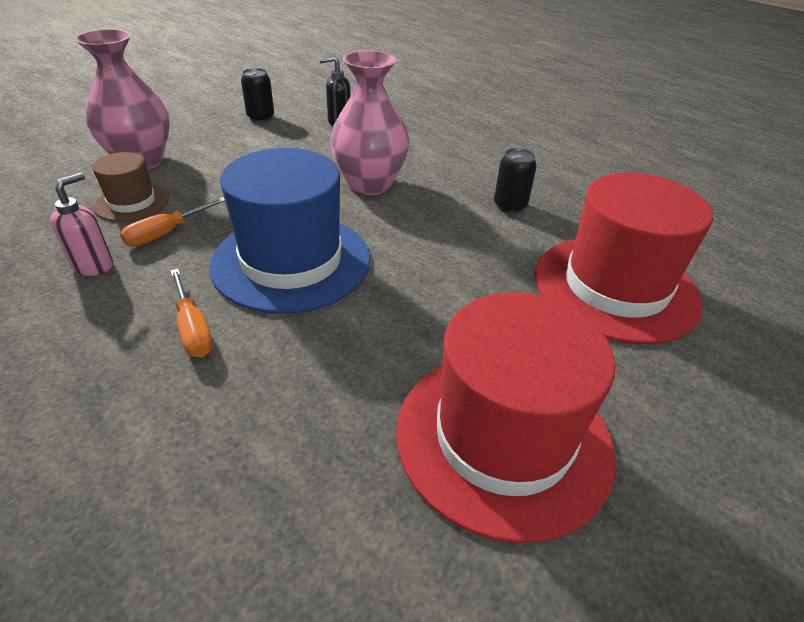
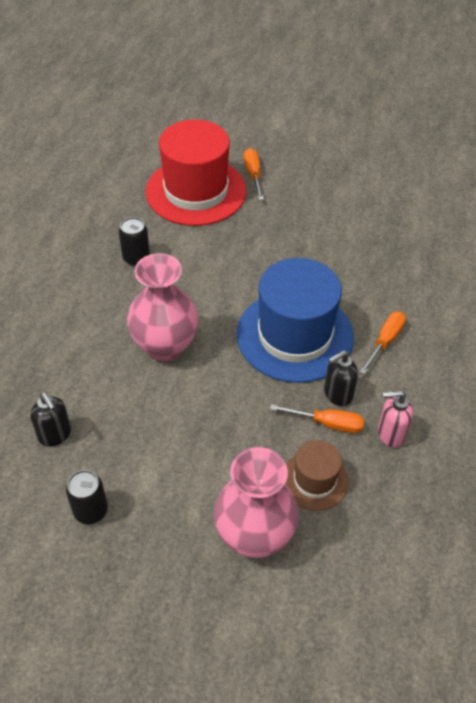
camera: 120 degrees left, 10 degrees up
(184, 254) = (337, 394): none -> black soap dispenser
(503, 438) = (339, 203): red hat -> none
(636, 361) = (253, 174): none -> orange screwdriver

